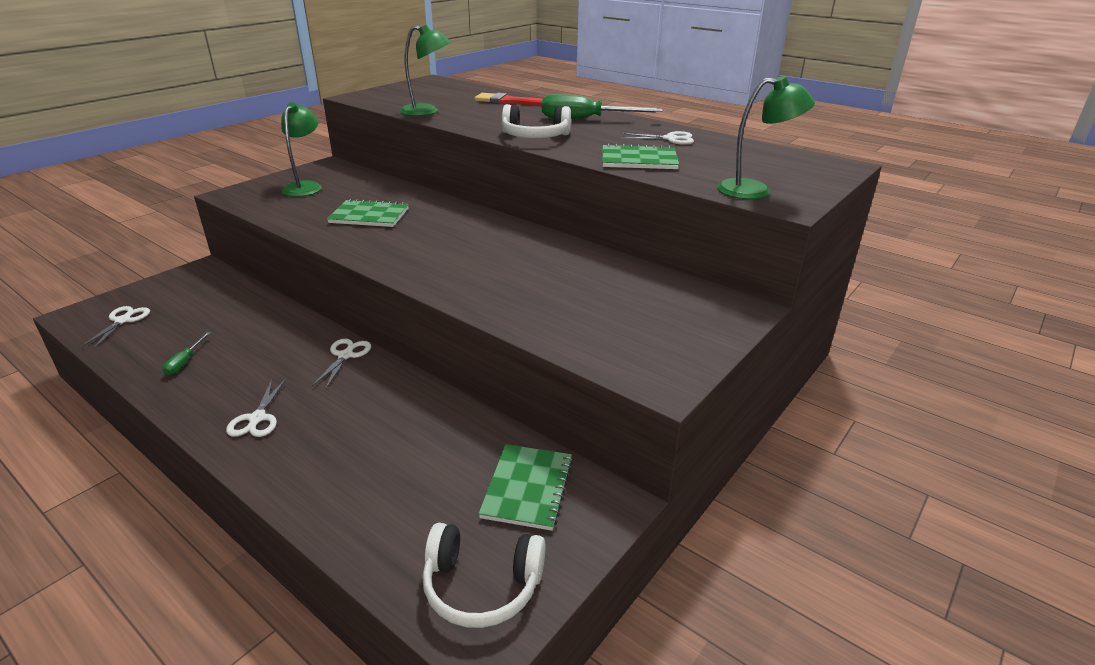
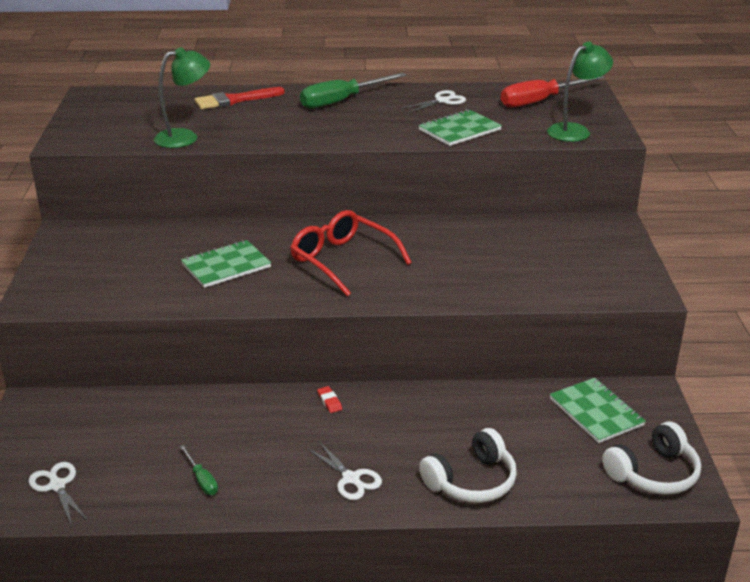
camera: 40 degrees left, 0 degrees up
(305, 186) = (96, 263): green lamp -> none
(345, 355) = (329, 401): white scissors -> red eraser
(448, 242) = (343, 261): none -> red glasses
(535, 137) = (341, 134): white headphones -> white headphones (471, 481)
(768, 161) = (540, 101): none -> red screwdriver

